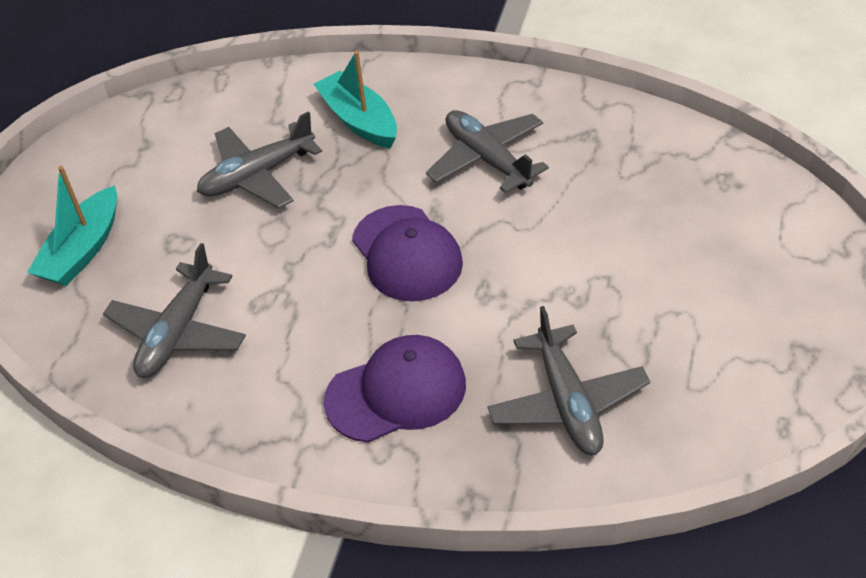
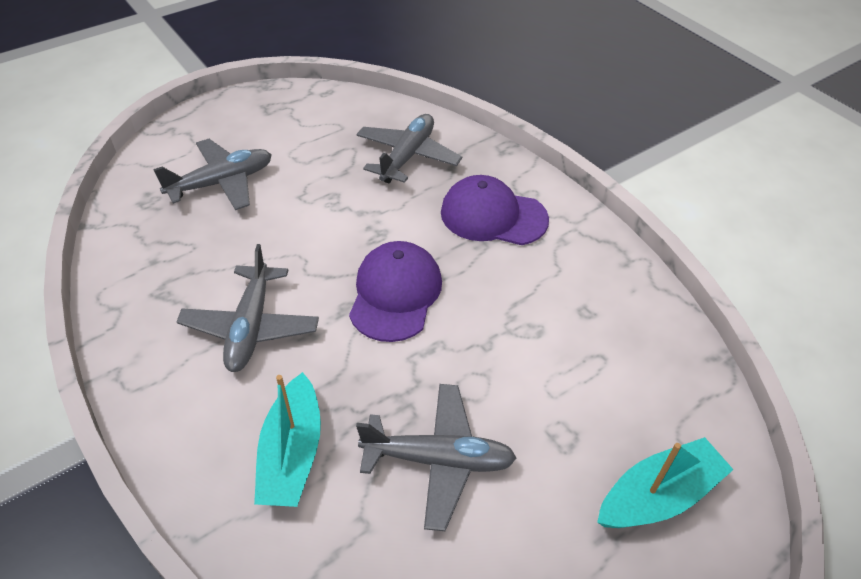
camera: 145 degrees left, 0 degrees up
(178, 332) = (611, 348): grey plane -> grey plane (222, 183)

